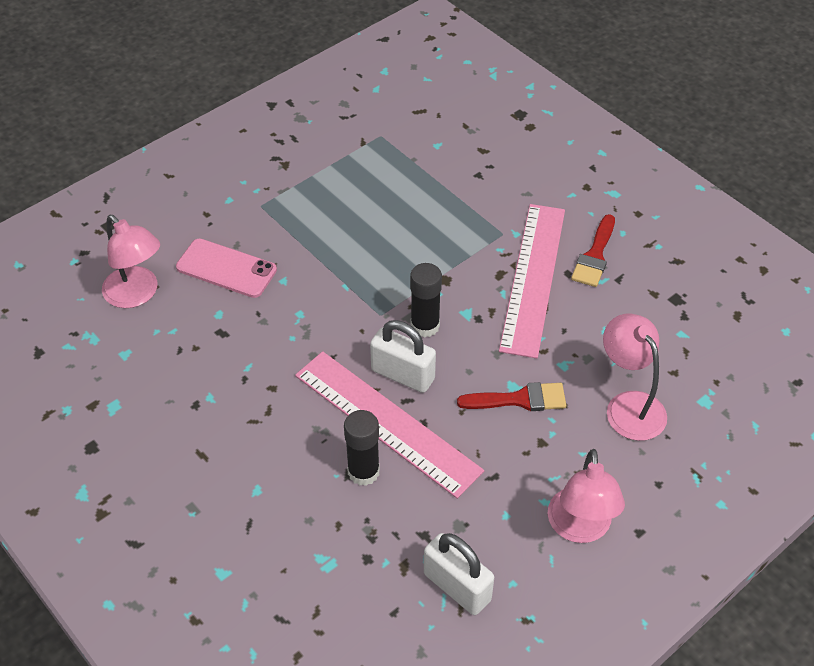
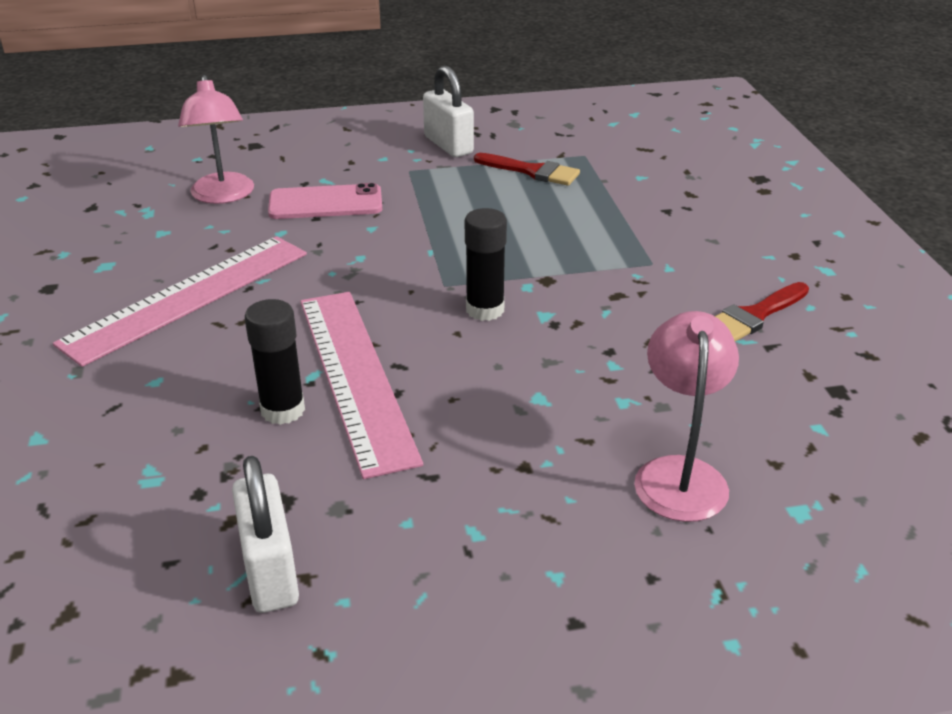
camera: 30 degrees right, 15 degrees down
(226, 269) = (325, 203): pink phone -> pink phone turned 60 degrees counterclockwise
(403, 374) = (417, 342): white padlock -> white padlock (448, 145)
(519, 399) = (535, 413): red brush -> red brush (532, 171)
(533, 278) = (655, 311): pink ruler -> pink ruler (188, 297)
(580, 528) = (492, 580): pink lamp -> none

